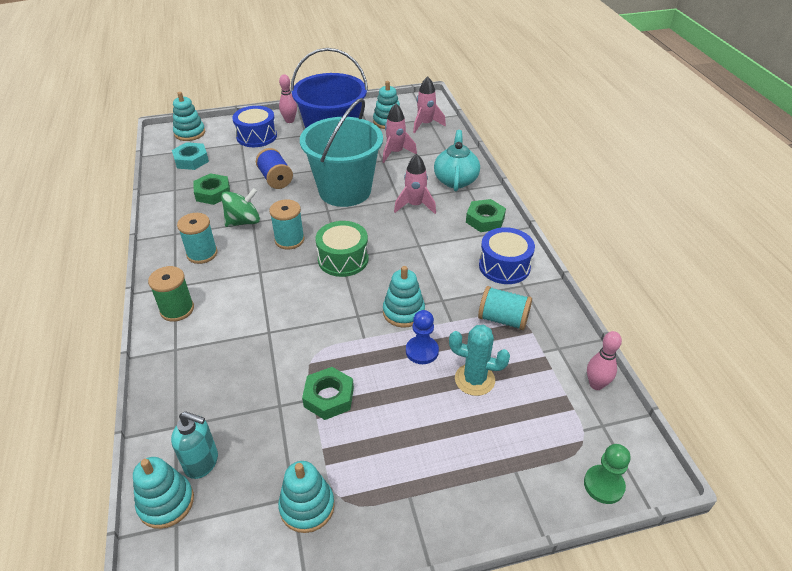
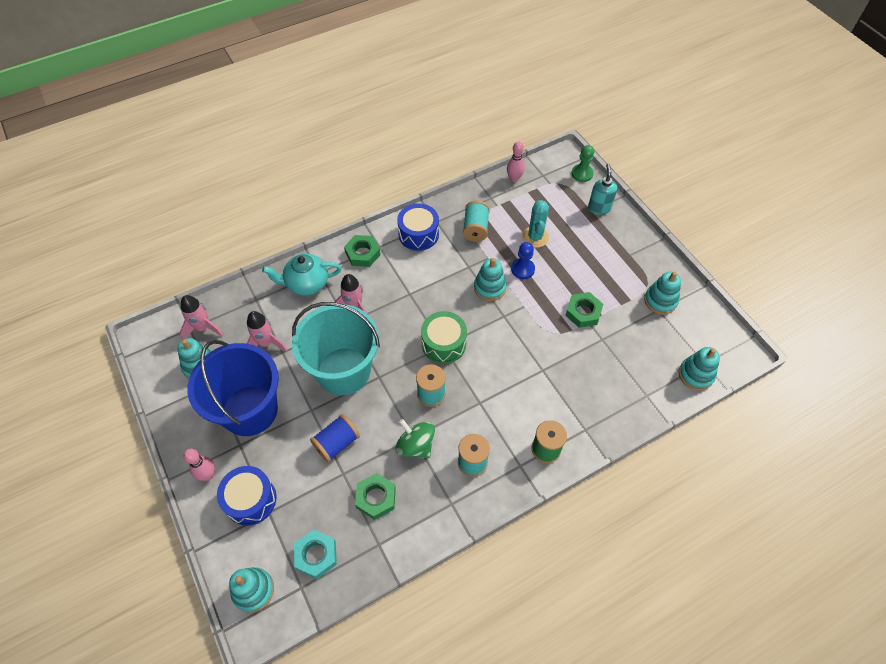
camera: 105 degrees left, 15 degrees up
(202, 462) = (662, 367): turquoise soap dispenser -> turquoise soap dispenser (599, 208)

